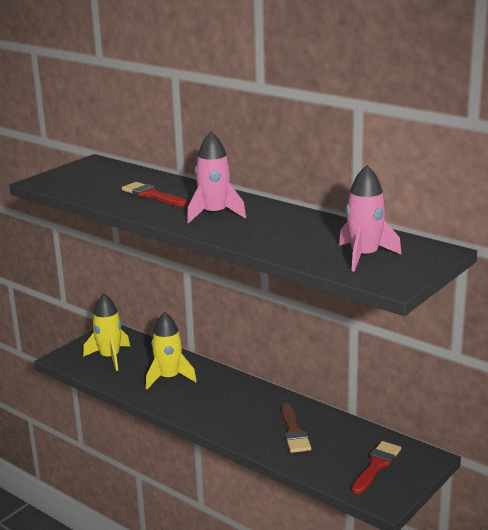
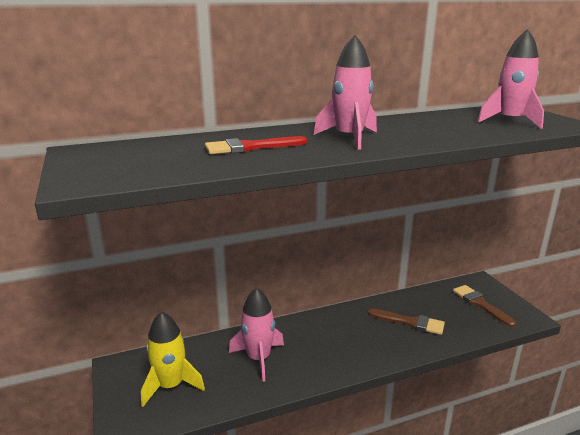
camera: 60 degrees left, 0 degrees up
(169, 378) = (258, 358): yellow rocket -> pink rocket
(376, 465) = (480, 304): red brush -> brown brush

